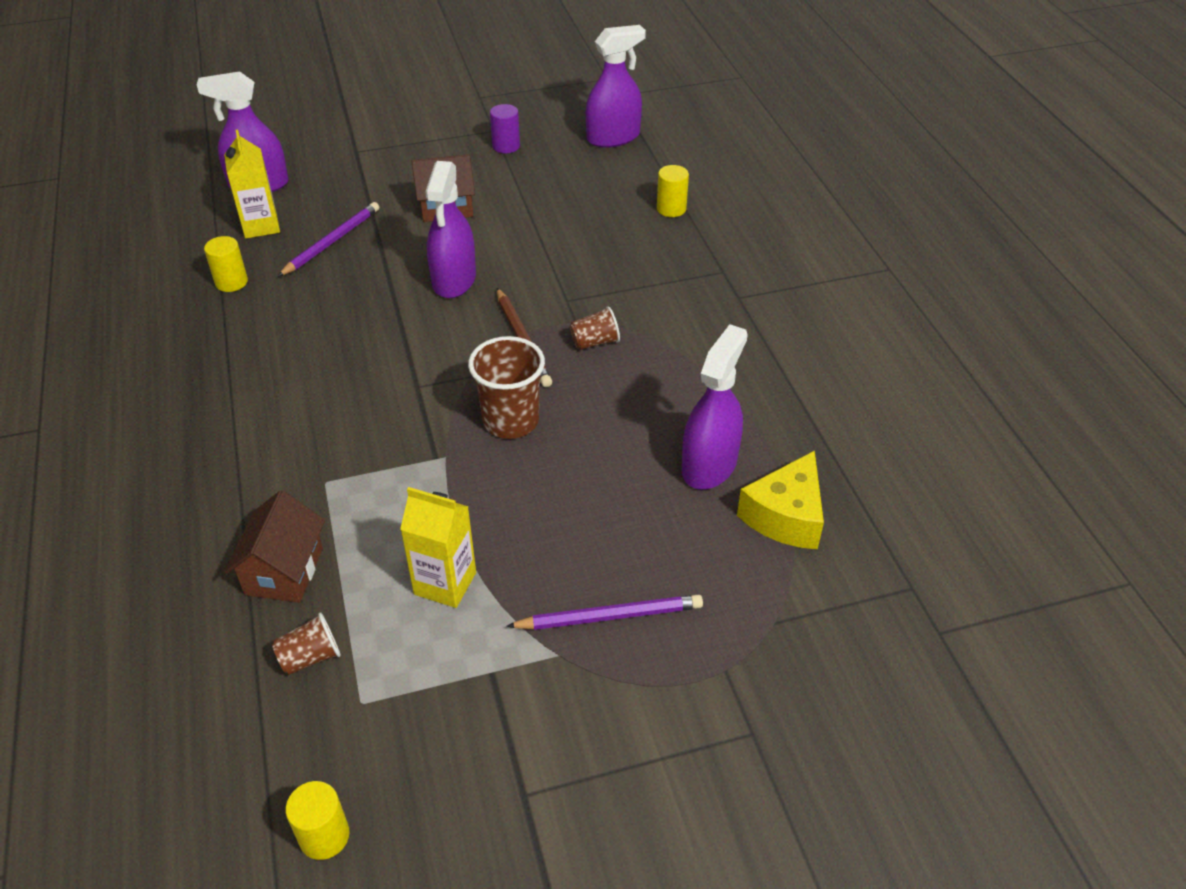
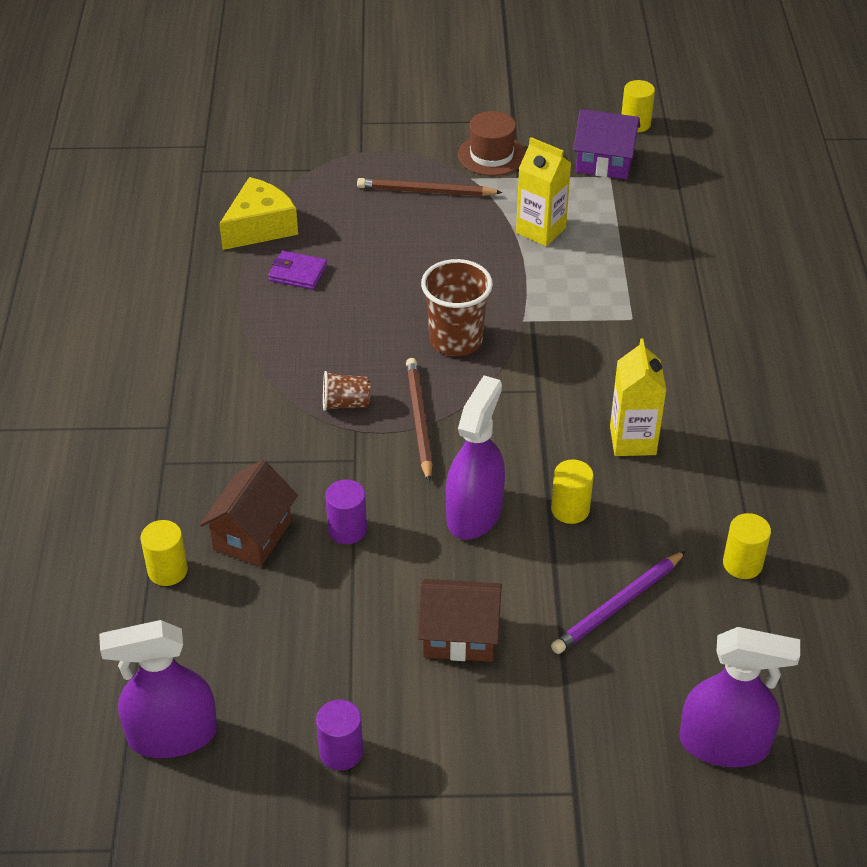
camera: 165 degrees left, 0 degrees up
(261, 226) = (713, 655): yellow carton -> yellow carton (632, 440)
(284, 571) = (665, 259): brown house -> brown house (252, 535)
(310, 657) = (644, 205): brown cup -> none
(370, 729) = (604, 163): none -> purple house
(375, 295) = (570, 509): none -> yellow cylinder
(539, 707) = (491, 155): none -> brown hat
(551, 253) = (347, 530): none -> purple cylinder
(609, 616) = (426, 191): purple pencil -> brown pencil
(709, 465) = (298, 273): purple spray bottle -> purple wallet

